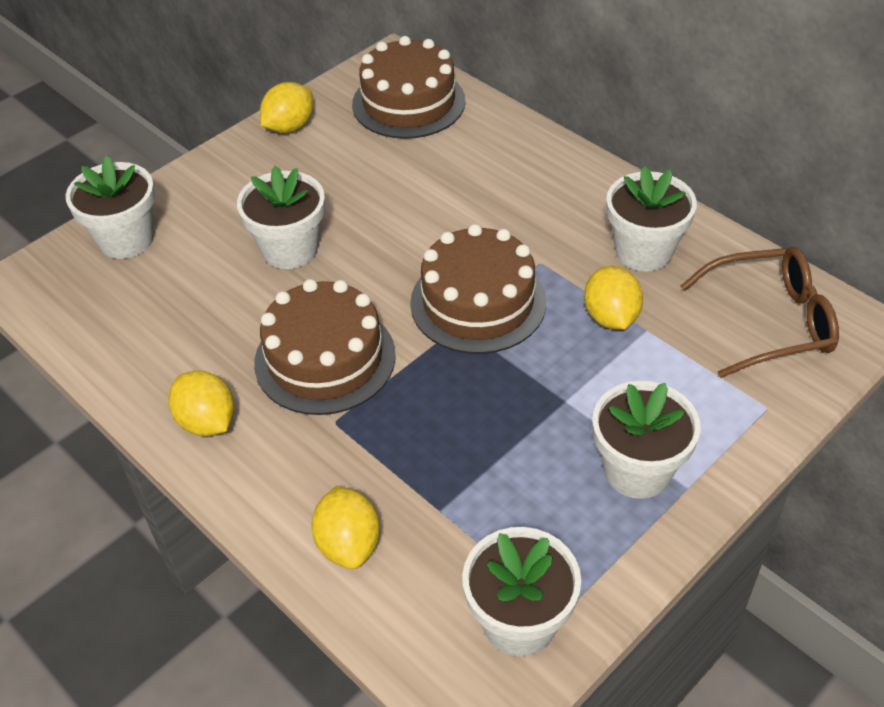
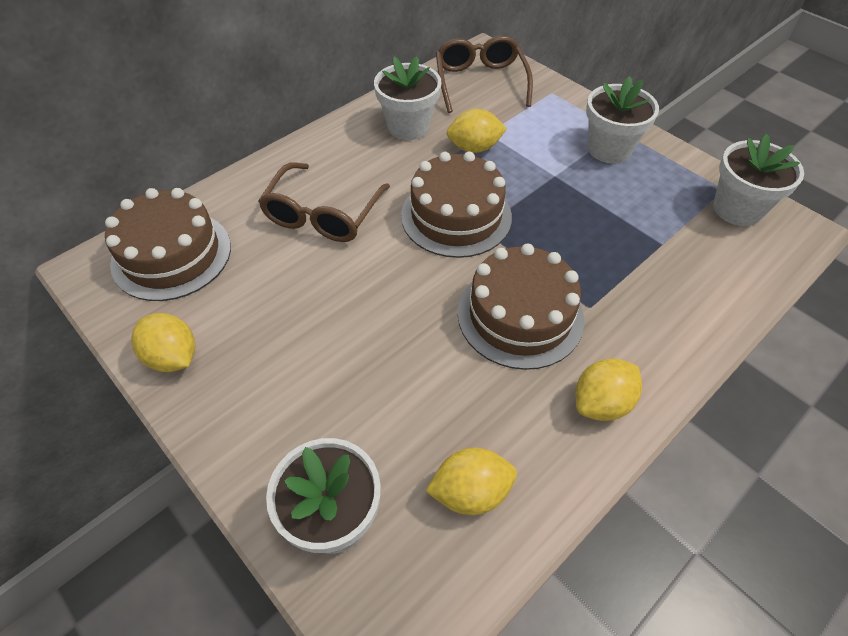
camera: 90 degrees left, 5 degrees up
(290, 249) = (375, 348): white flower pot -> none
(349, 544) = (704, 296): yellow lemon -> yellow lemon (470, 492)
(471, 194) = (323, 214): none -> brown glasses

